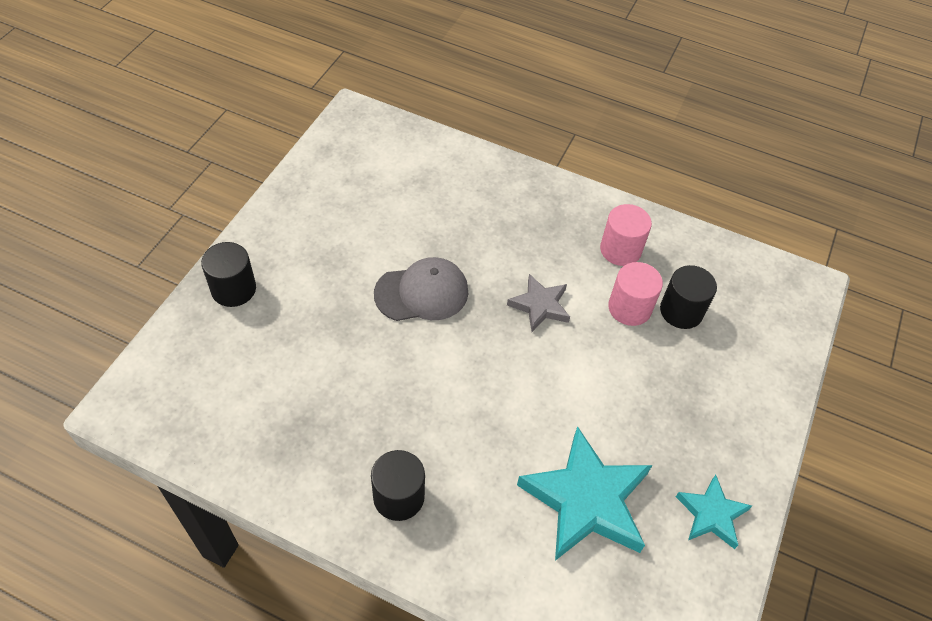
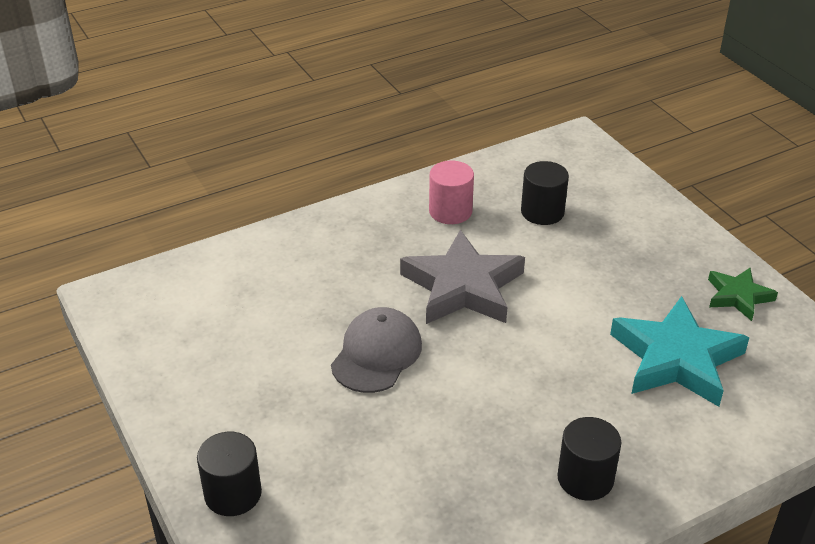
camera: 50 degrees left, 15 degrees down
(540, 305) = (462, 287): grey star -> grey star, size x1.84
(629, 308) = (513, 237): pink cylinder -> none
(711, 514) = (738, 296): turquoise star -> green star

